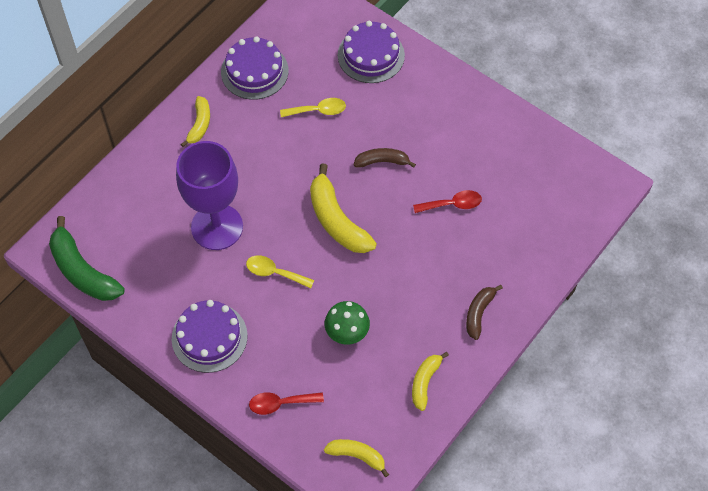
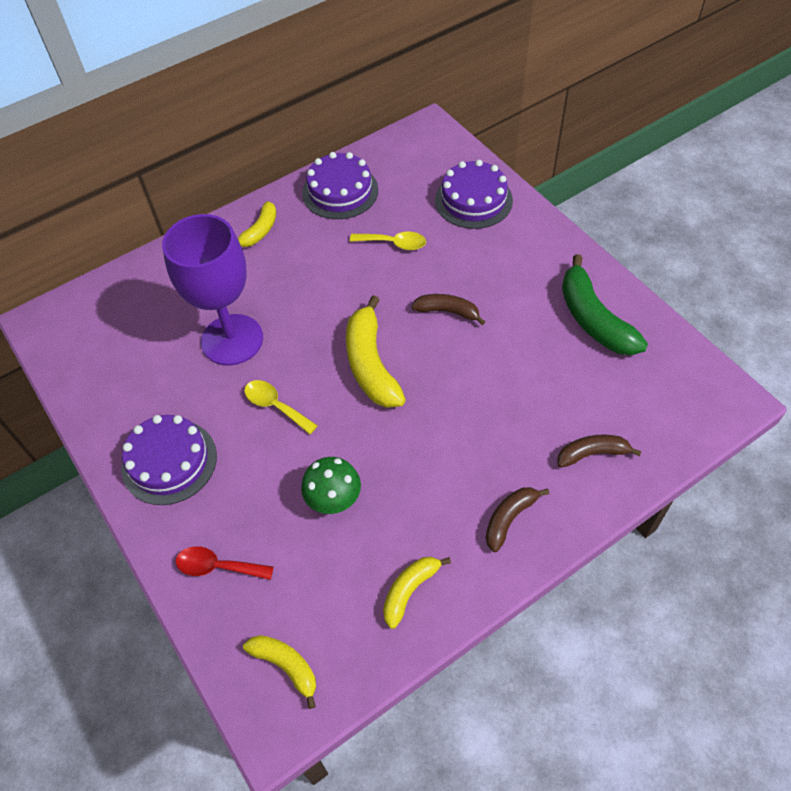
camera: 20 degrees right, 5 degrees down
(82, 271) = (67, 352): green banana -> green banana (593, 319)
(452, 204) = (516, 378): red spoon -> none
(524, 250) = (592, 454): none -> brown banana

